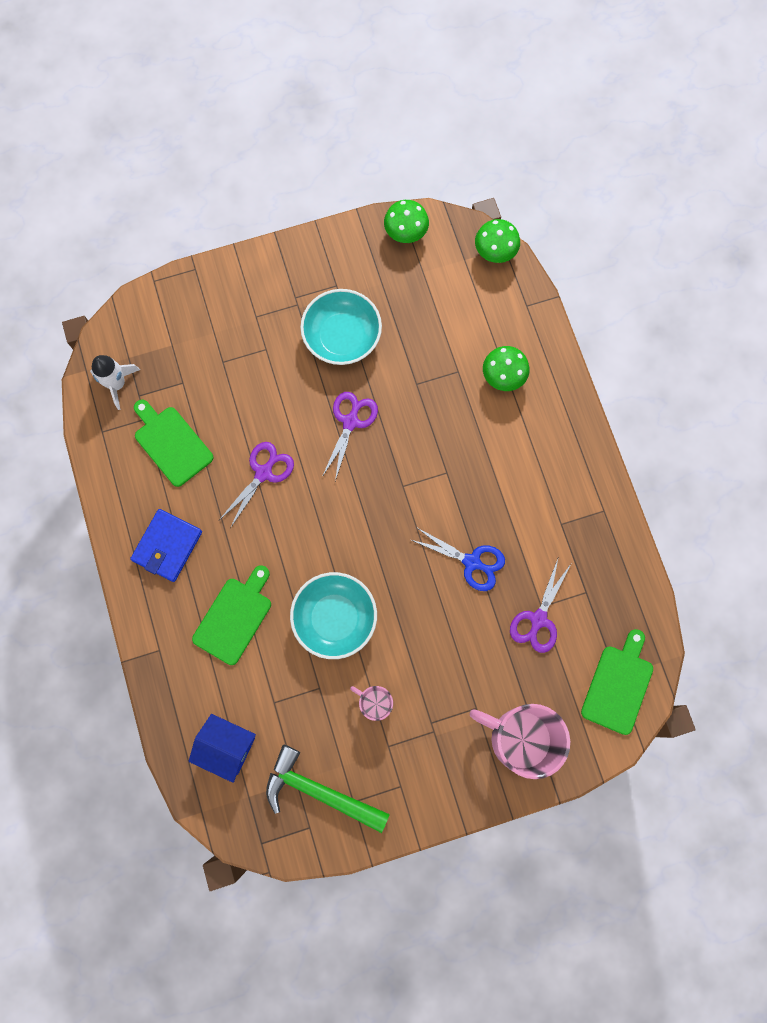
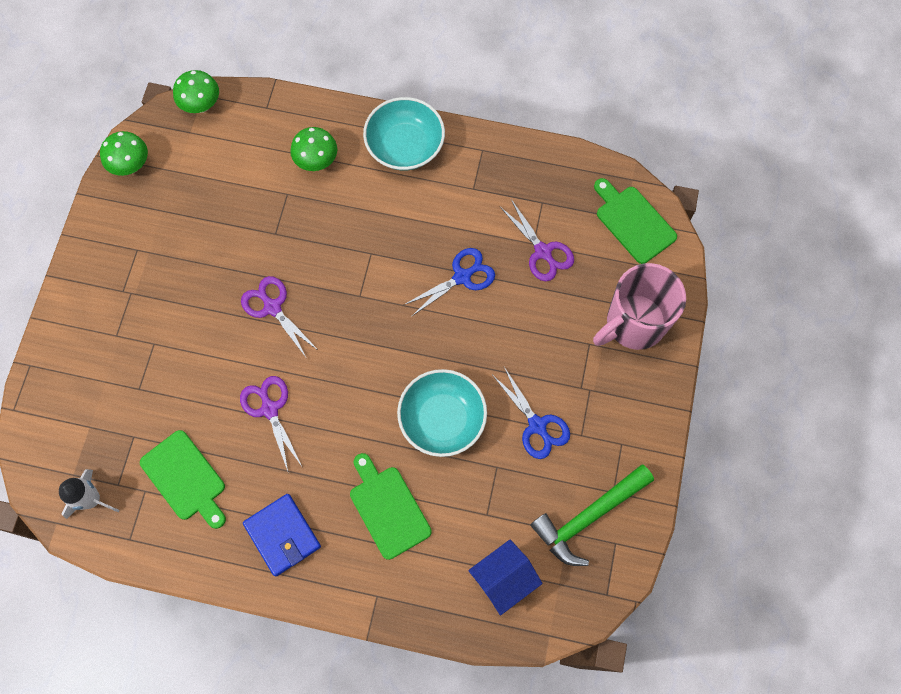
camera: 60 degrees left, 5 degrees down
(171, 443) = (185, 478): green cutting board -> green cutting board turned 120 degrees counterclockwise
(342, 337) = (189, 271): turquoise bowl -> turquoise bowl (405, 146)
(375, 703) = (537, 426): pink mug -> blue scissors

